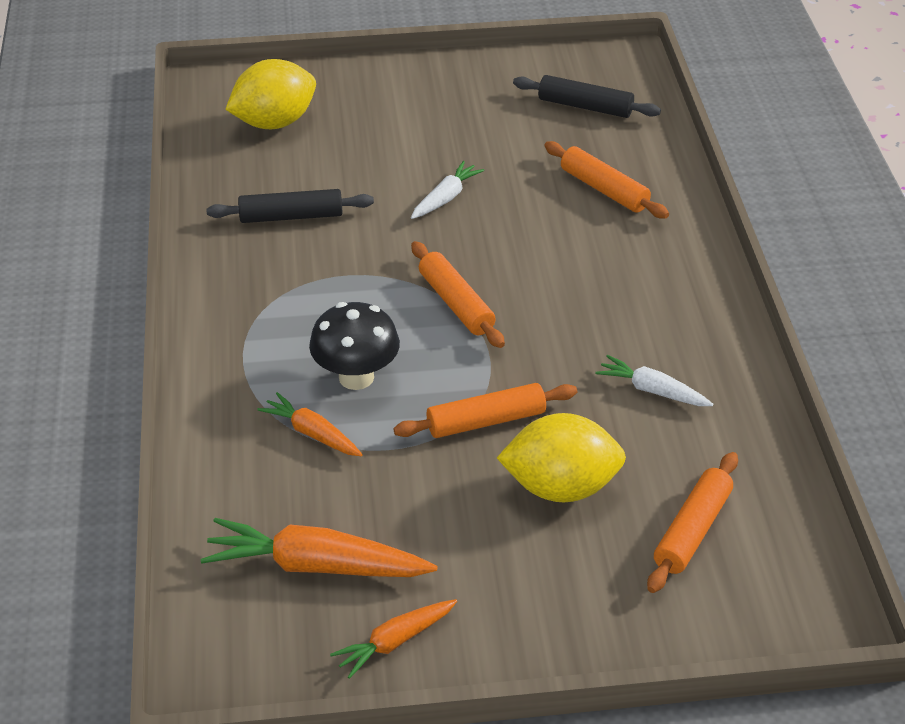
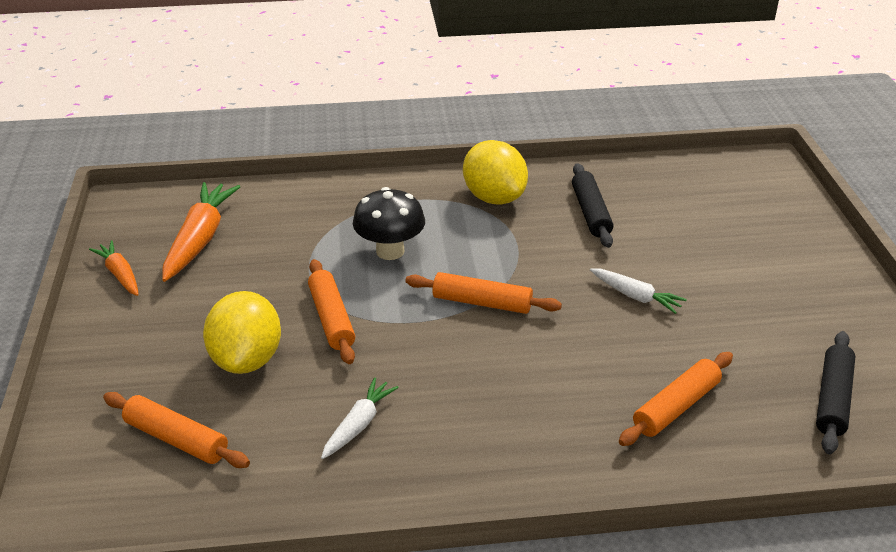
camera: 90 degrees right, 5 degrees down
(274, 122) = (724, 198): yellow lemon -> yellow lemon (494, 198)
(312, 433) = (330, 233): orange carrot -> none
(456, 303) = (482, 302): orange rolling pin -> orange rolling pin turned 45 degrees clockwise

